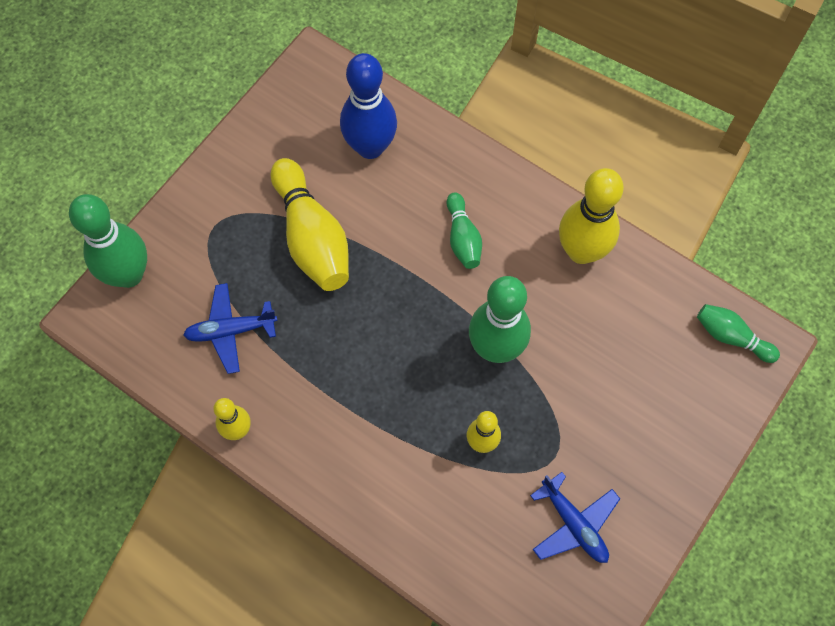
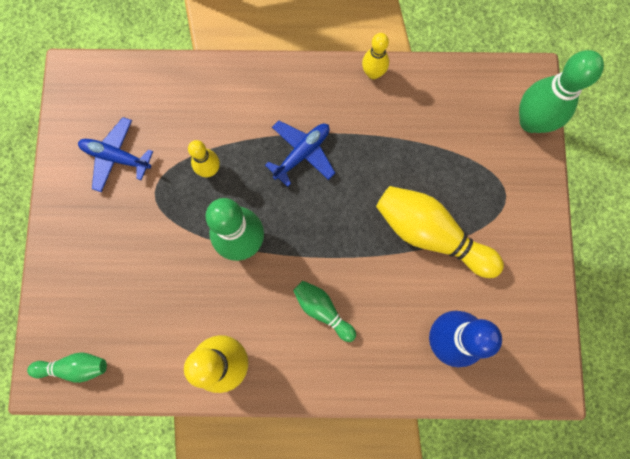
camera: 145 degrees right, 10 degrees up
(230, 331) = (431, 131): blue plane -> blue plane (302, 153)

